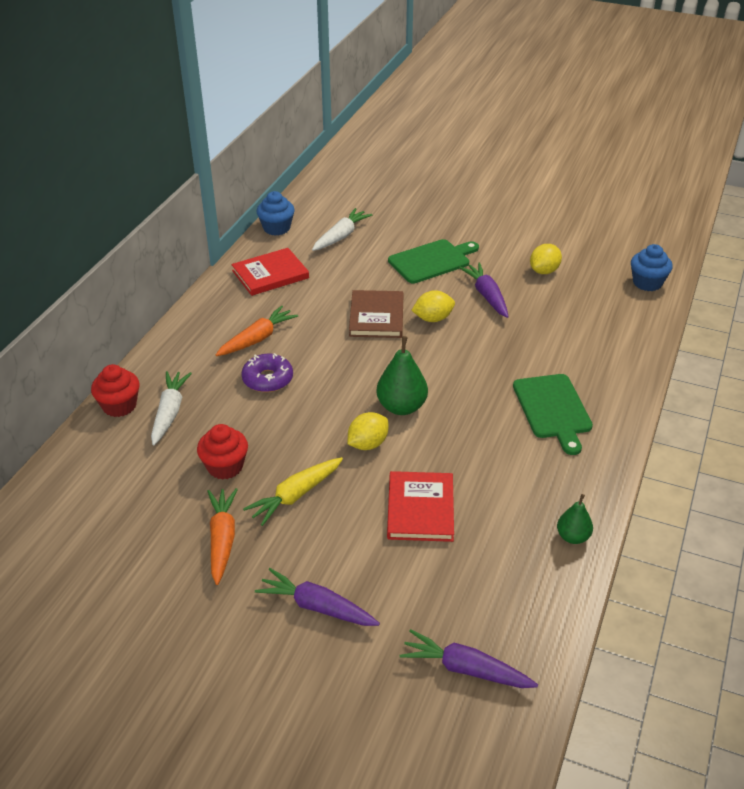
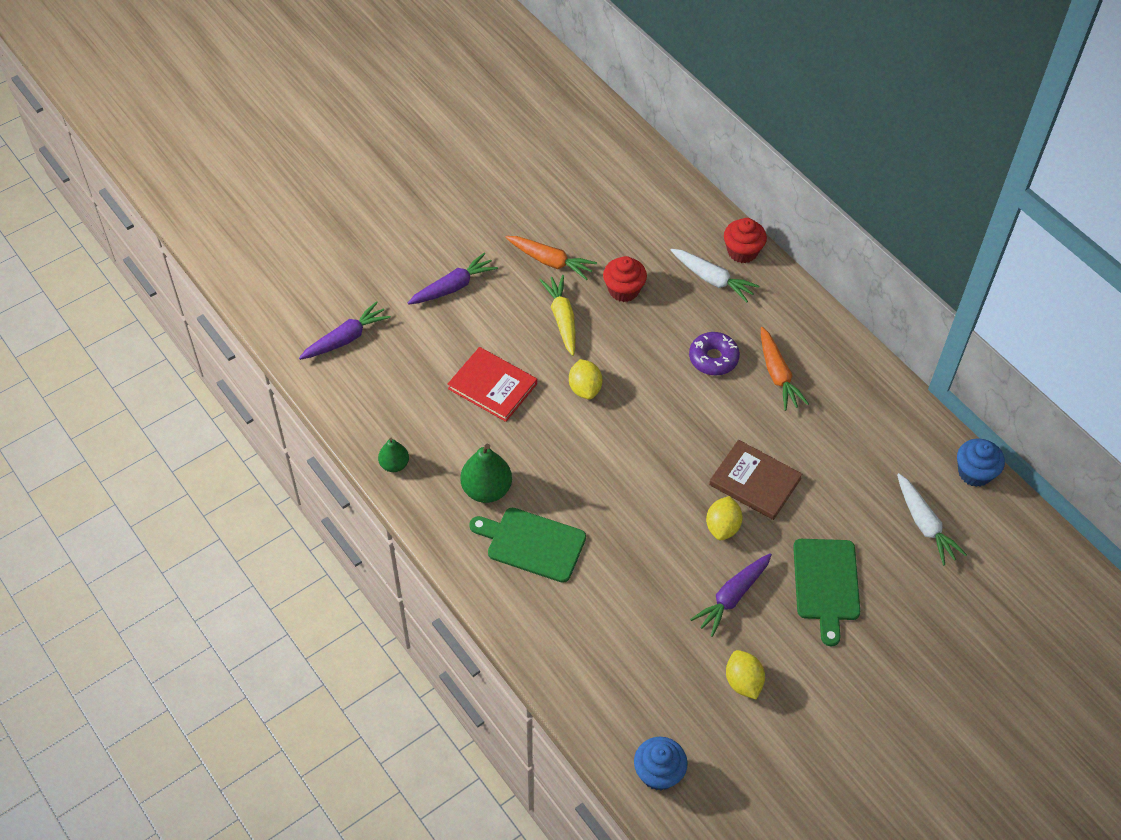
camera: 120 degrees right, 15 degrees up
(270, 274) = (882, 429): red book -> none
(401, 407) = (613, 434): green pear -> green pear (486, 489)
(486, 295) = (732, 597): purple carrot -> purple carrot turned 120 degrees clockwise

